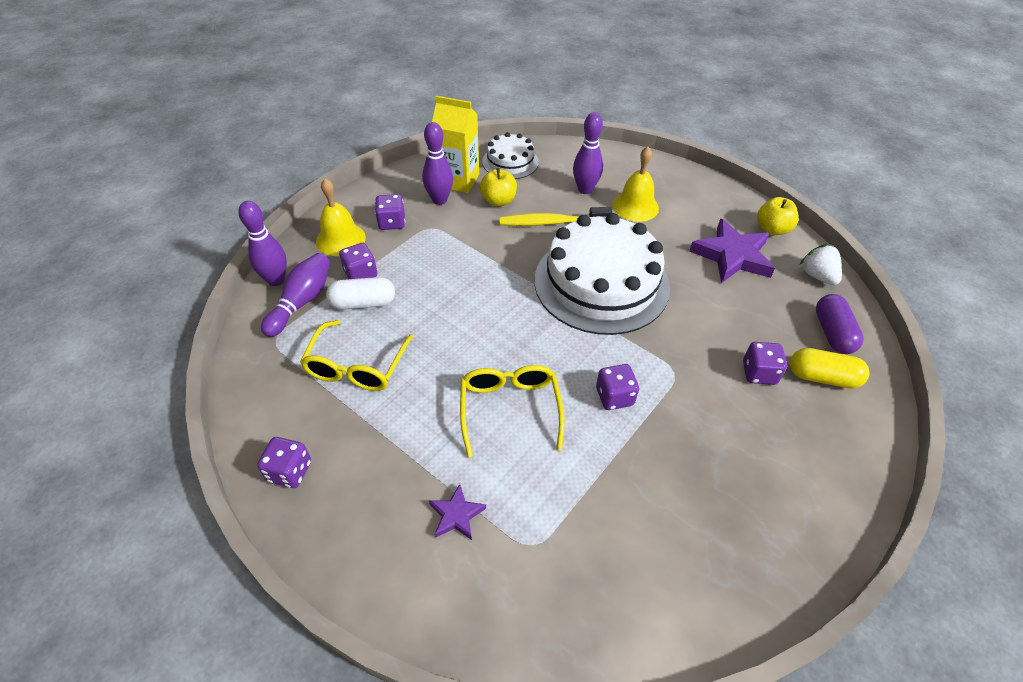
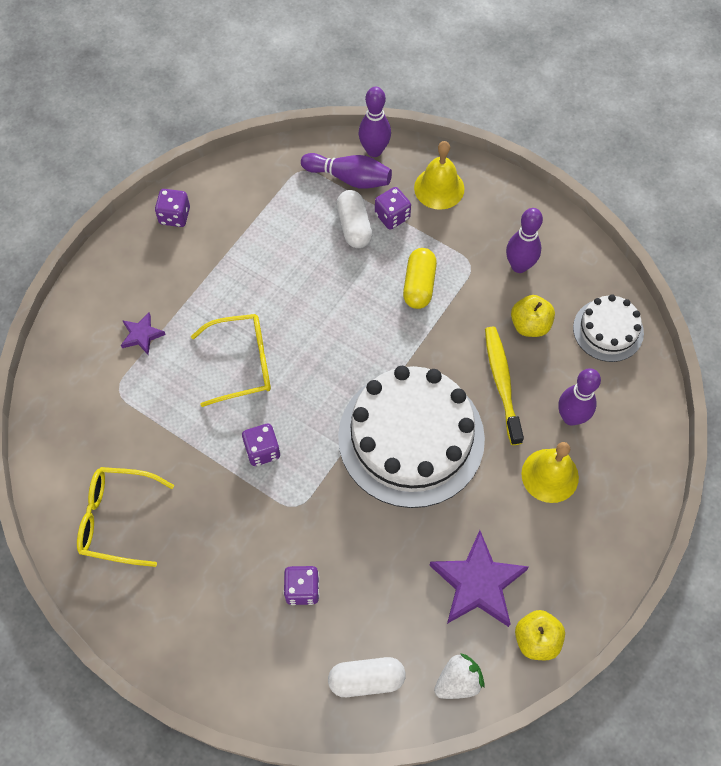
camera: 85 degrees right, 15 degrees up
(356, 367) = (278, 237): yellow glasses -> yellow glasses (116, 519)
(392, 223) = (472, 227): purple dice -> none
(458, 180) = (558, 279): yellow carton -> none
(822, 377) = (302, 655): yellow capsule -> yellow capsule (419, 285)
(832, 333) = (366, 679): purple capsule -> white capsule

